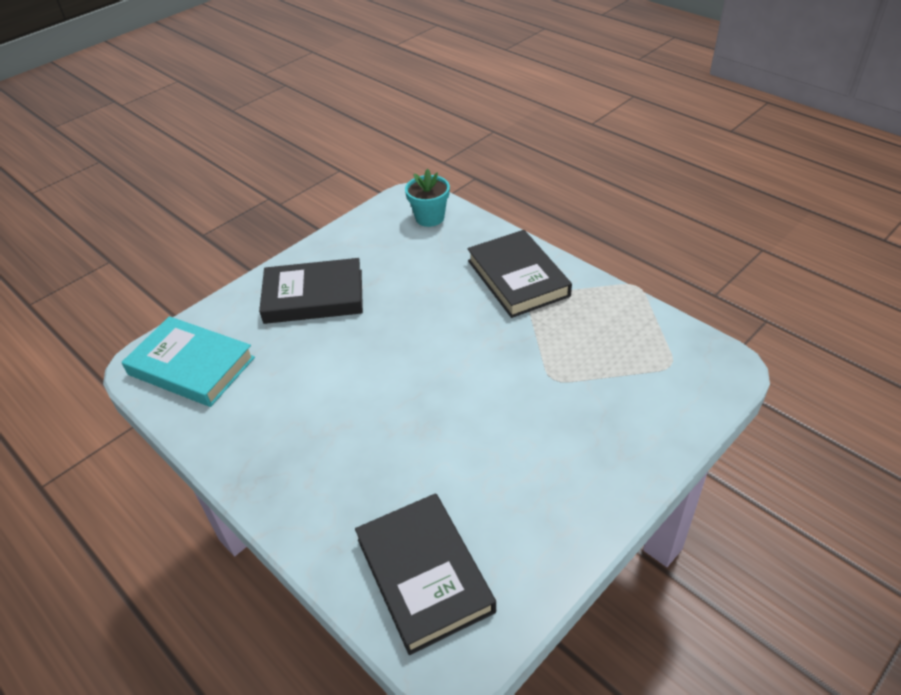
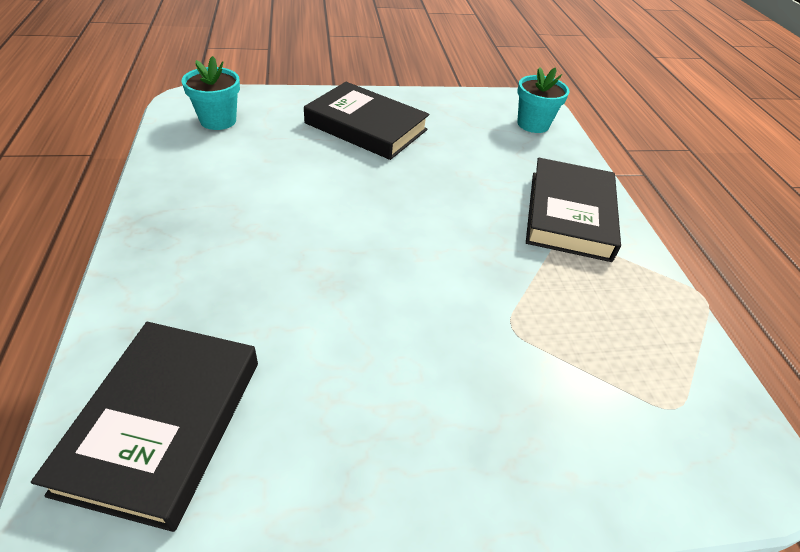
camera: 30 degrees right, 0 degrees up
(191, 366) = (218, 120): turquoise book -> turquoise flower pot

